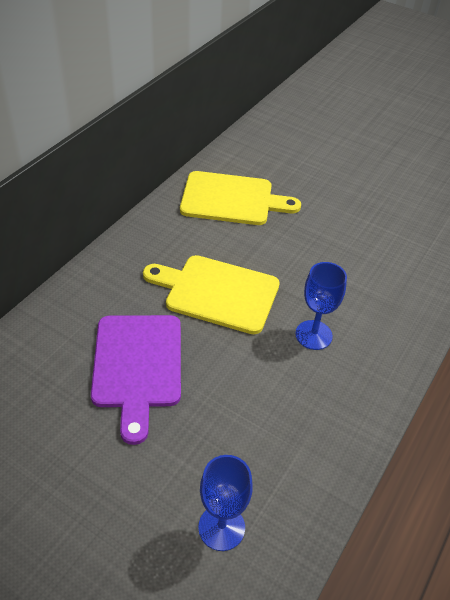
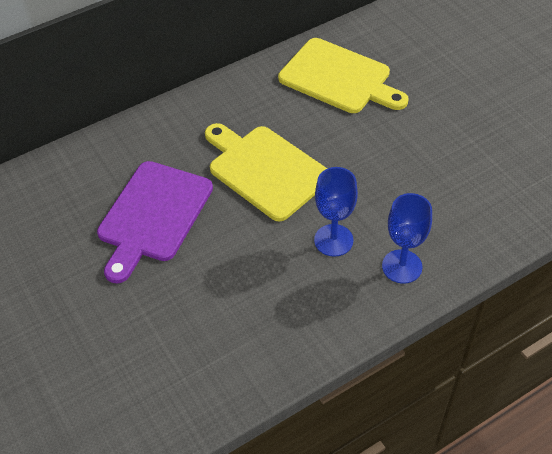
camera: 30 degrees right, 5 degrees up
(221, 527) = (143, 377): blue goblet -> blue goblet (402, 266)

